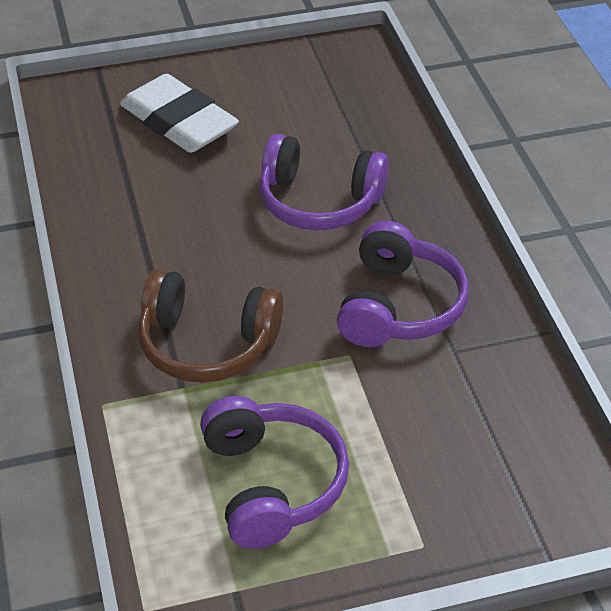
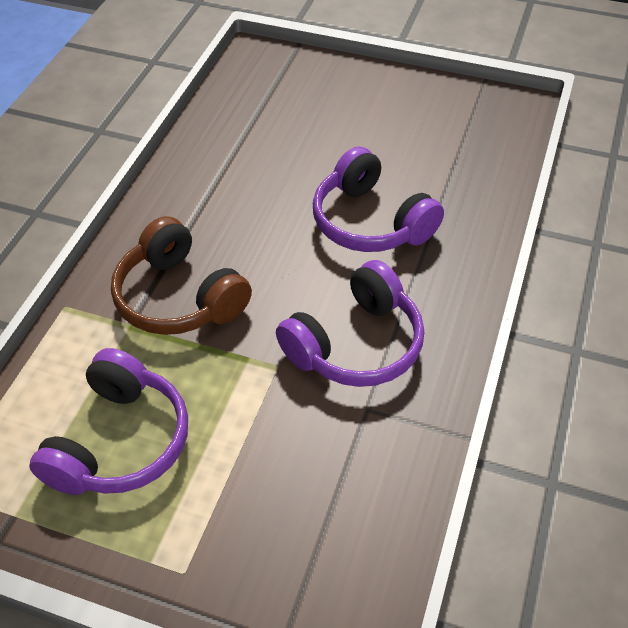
camera: 35 degrees right, 5 degrees up
(179, 122) = (320, 109): white eraser -> none

